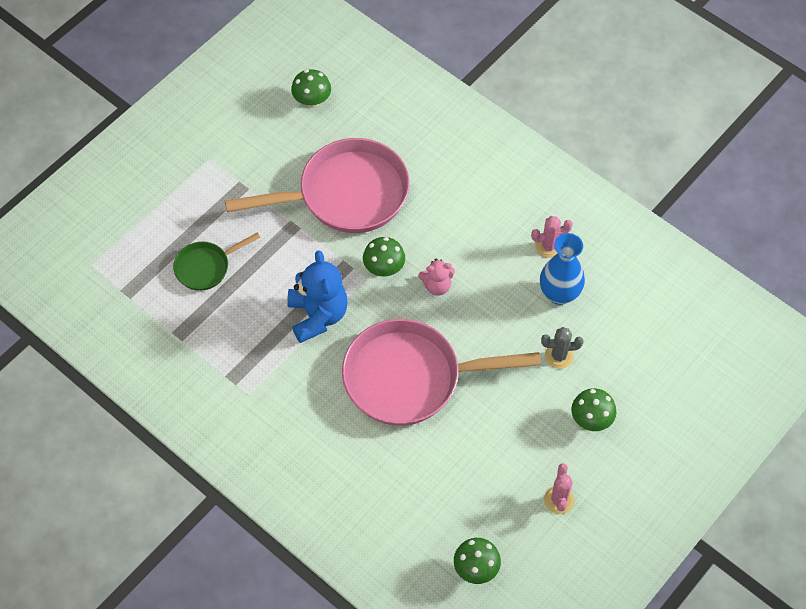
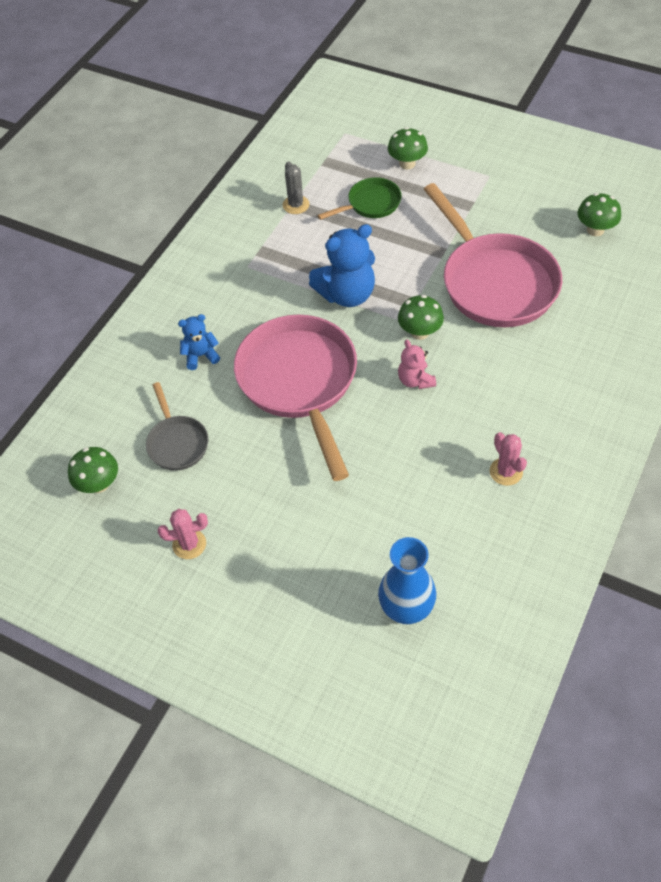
camera: 80 degrees right, 5 degrees down
(206, 267) = (370, 204): green pan -> green pan turned 105 degrees clockwise
(351, 457) = (201, 356): none -> blue teddy bear
(448, 493) = (177, 443): none -> grey pan
(559, 294) = (446, 494): blue vase -> blue vase (406, 609)
(559, 356) = (366, 510): grey cactus -> grey cactus (296, 205)
(591, 419) = (294, 557): green mushroom -> green mushroom (407, 163)

